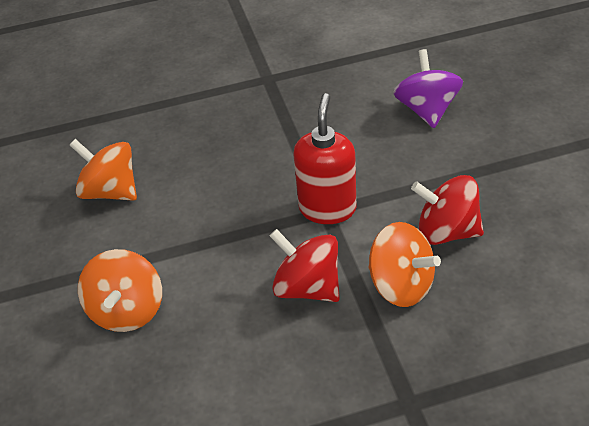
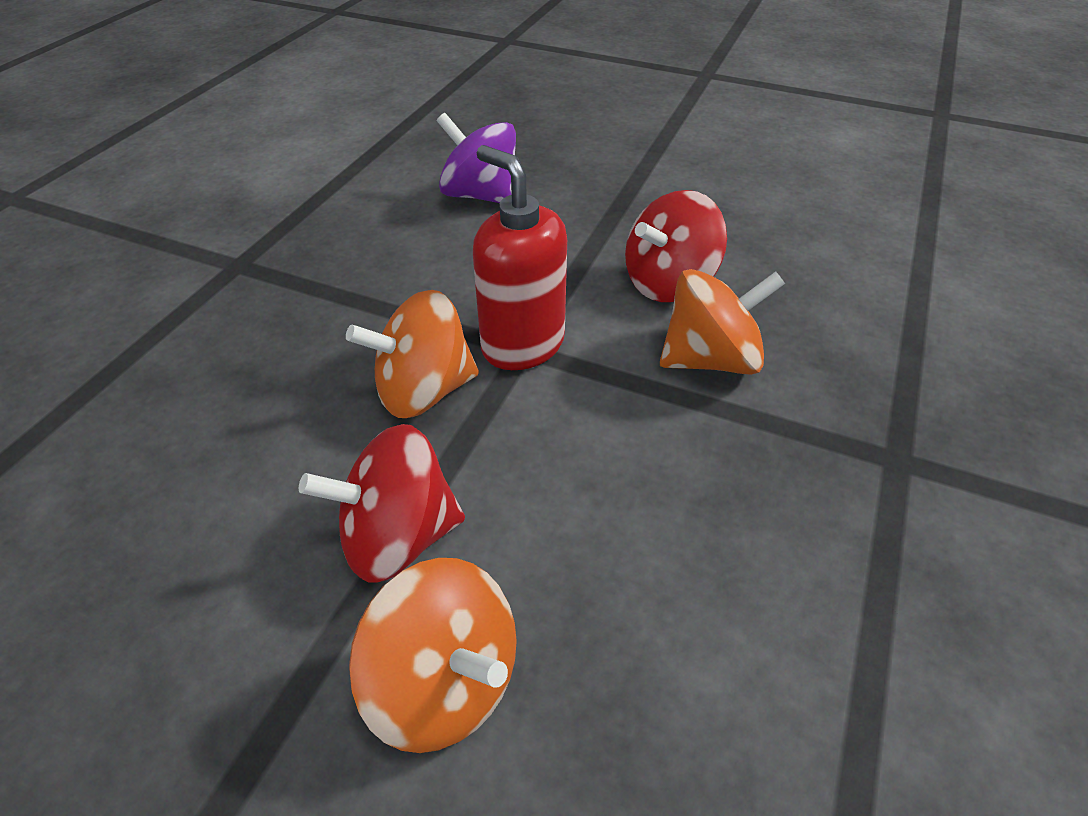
camera: 55 degrees left, 0 degrees up
(111, 191) = (167, 547): orange spinning top -> orange spinning top (424, 391)
(307, 287) = (629, 438): red spinning top -> red spinning top (398, 537)

